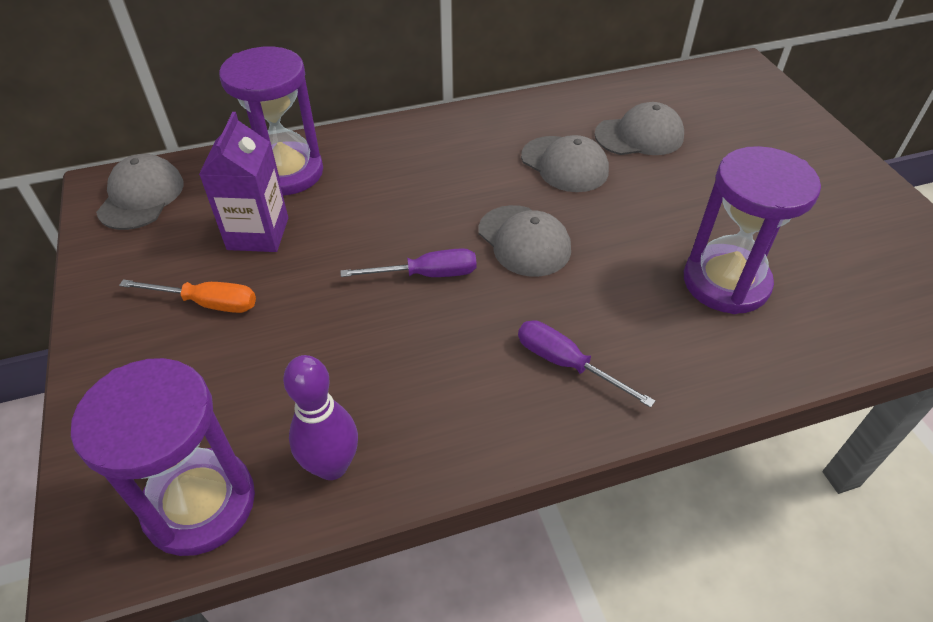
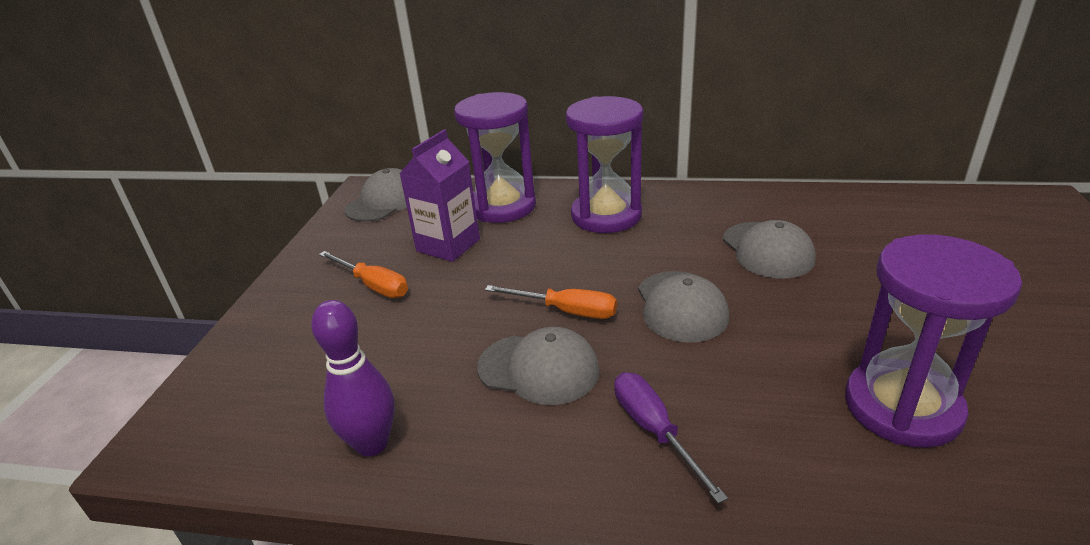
camera: 30 degrees right, 15 degrees down
(200, 504) = (253, 434): purple hourglass -> purple hourglass (606, 216)
(427, 275) = (566, 311): purple screwdriver -> orange screwdriver
(639, 136) = (870, 241): grey cap -> grey cap (538, 369)

